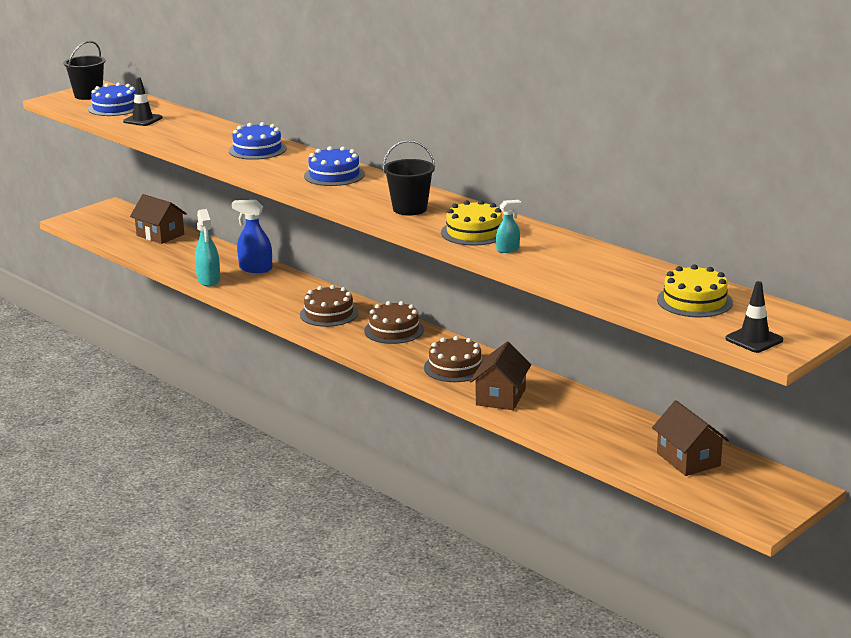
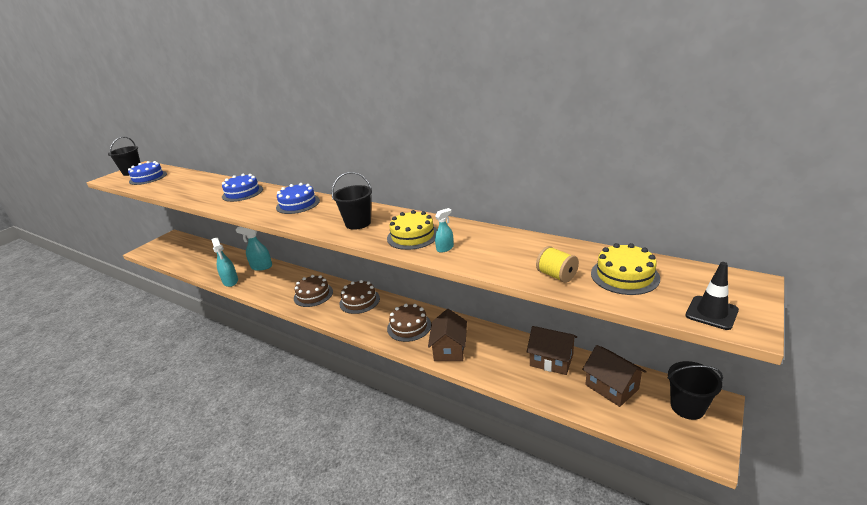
camera: 10 degrees left, 5 degrees up
(143, 120) = (165, 183): black traffic cone -> none
(160, 235) = (200, 252): brown house -> brown house (551, 360)
(255, 269) = (261, 267): blue spray bottle -> turquoise spray bottle
(620, 291) = (556, 275): none -> yellow spool
(767, 488) = (687, 407): none -> black bucket

